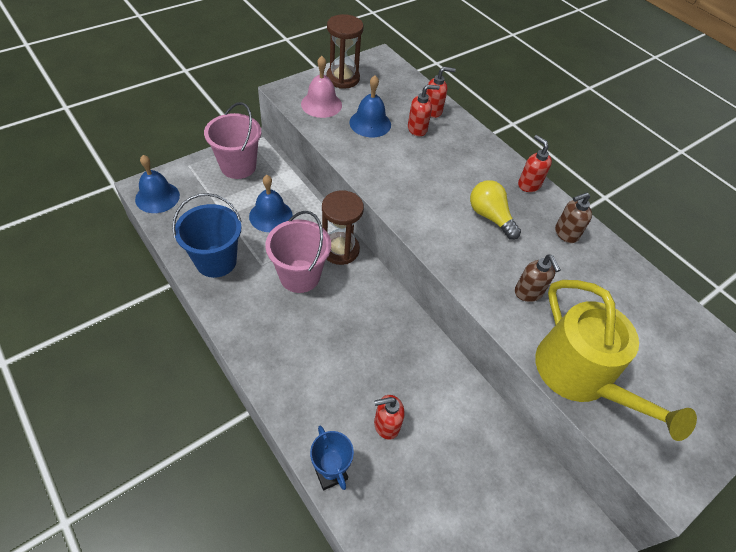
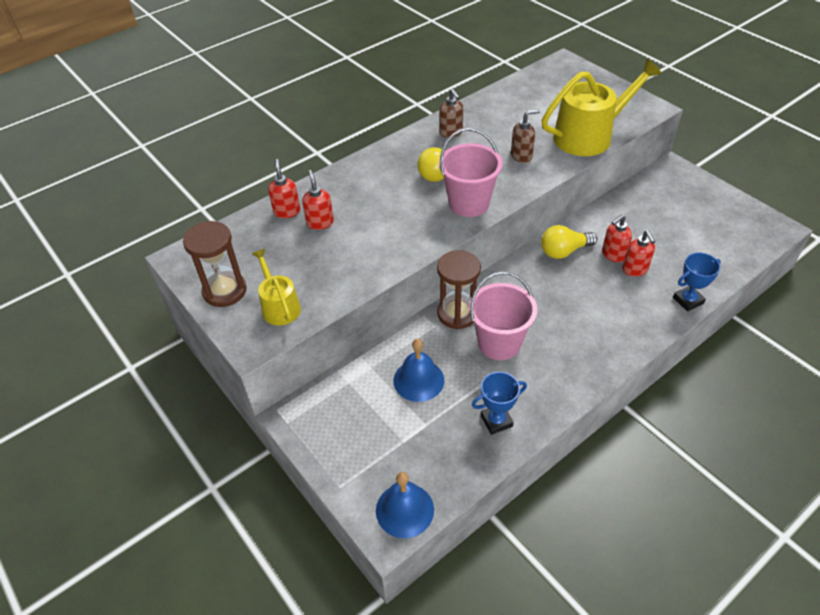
camera: 85 degrees left, 5 degrees down
(216, 261) = (496, 421): blue bucket -> blue trophy
(238, 166) = (337, 428): pink bucket -> pink bucket (469, 203)
(321, 104) = (279, 306): pink bell -> yellow watering can
(370, 123) = (313, 260): blue bell -> none
(420, 355) = (564, 251): none -> yellow light bulb
(528, 184) = (394, 149): red soap dispenser -> red soap dispenser (613, 255)

